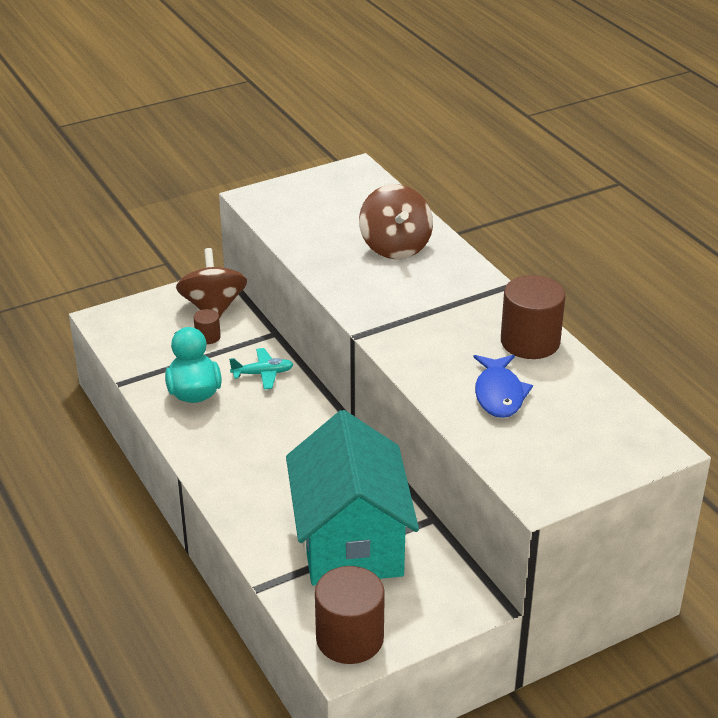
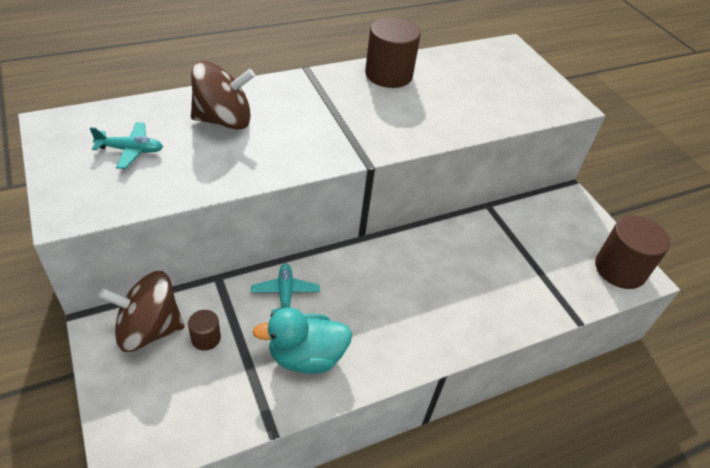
camera: 90 degrees left, 10 degrees up
(335, 209) = (131, 150): none -> turquoise plane
(351, 541) = (518, 256): turquoise house -> none
(499, 394) = (456, 101): blue fish -> none

